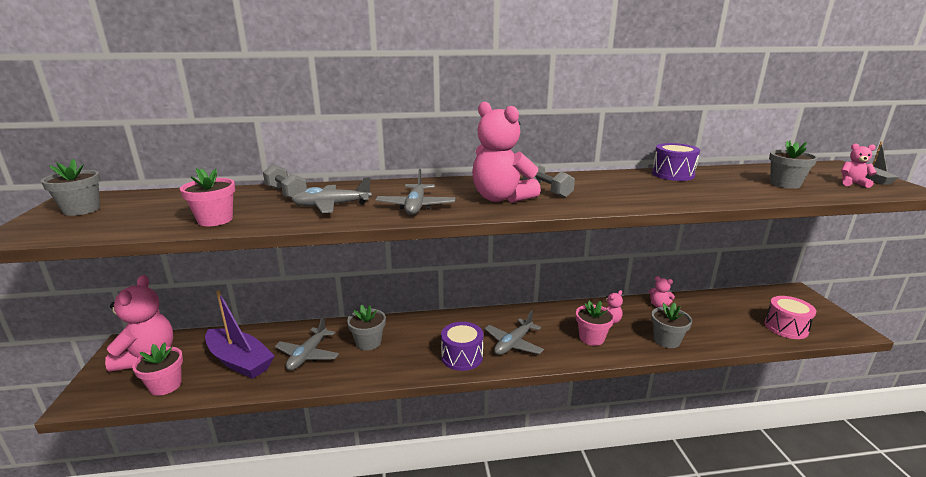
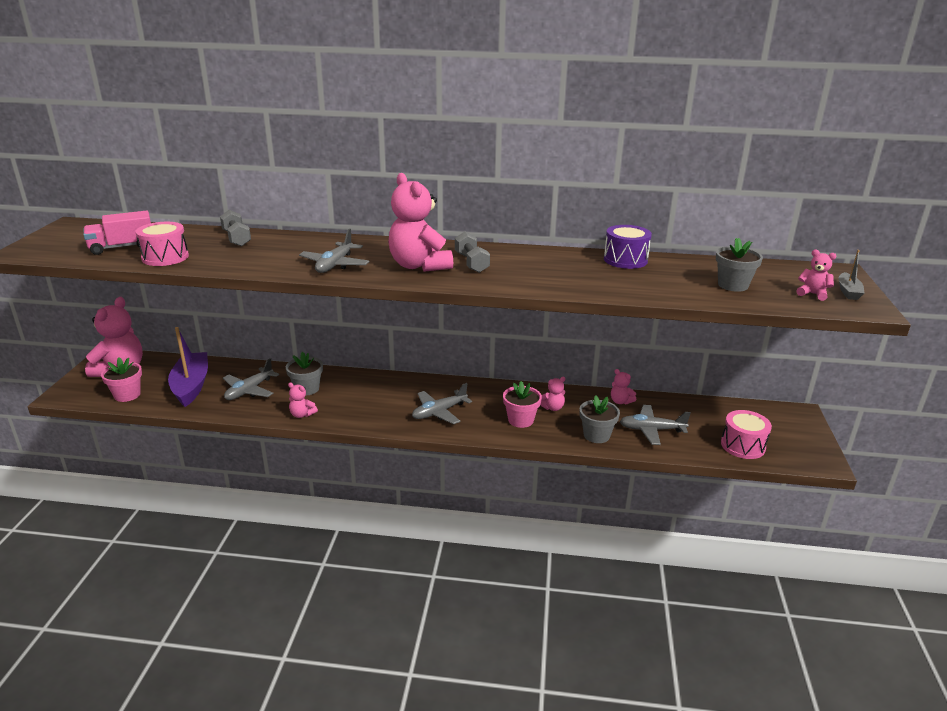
camera: 15 degrees right, 5 degrees up
(82, 210) = (72, 235): grey flower pot -> none
(154, 215) = (122, 247): none -> pink truck
(215, 220) = (165, 257): pink flower pot -> pink drum
(239, 361) = (191, 386): purple boat -> purple boat turned 150 degrees counterclockwise
(332, 205) = (265, 255): grey plane -> grey plane (651, 430)
(379, 372) = (302, 414): none -> pink teddy bear
(462, 357) = (383, 415): purple drum -> none

